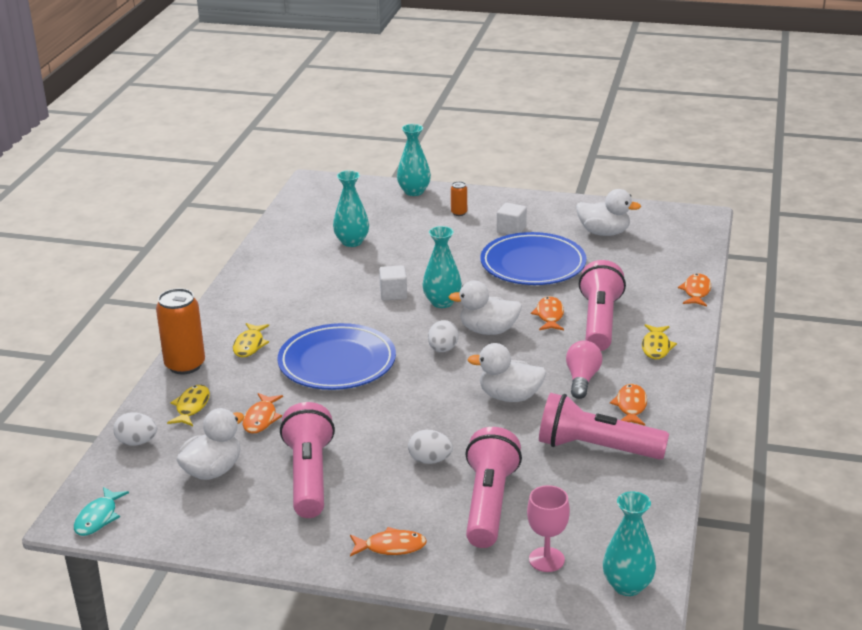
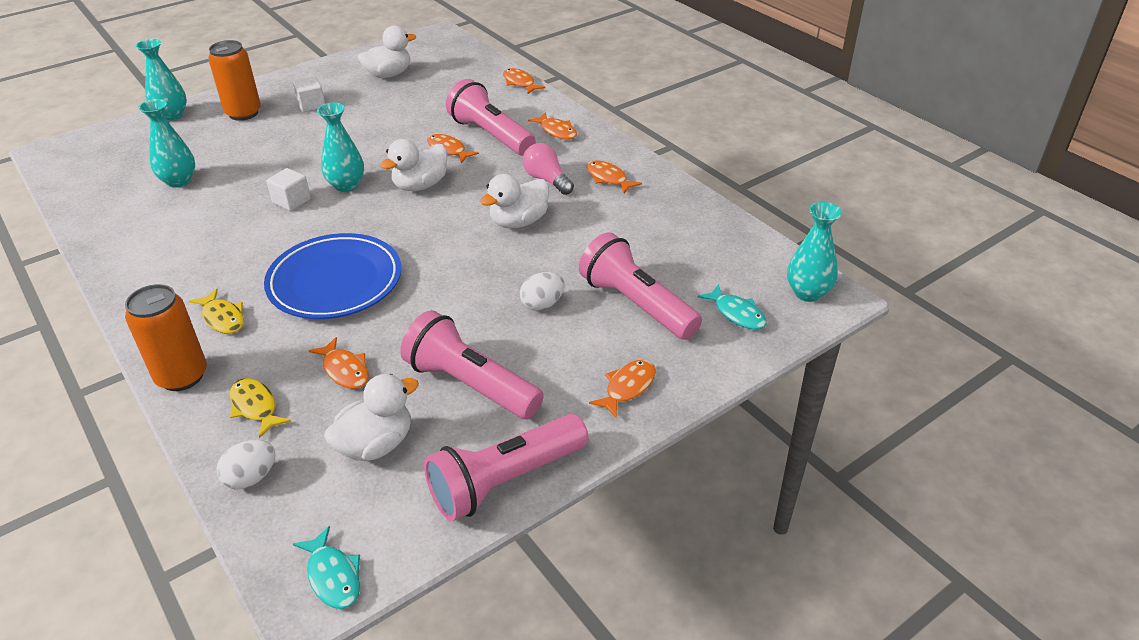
camera: 50 degrees left, 10 degrees up
(212, 471) = (376, 445): white duck -> white duck turned 60 degrees clockwise
(443, 349) = (408, 219): white egg -> none
(459, 213) = (243, 113): orange can -> orange can, size x2.08
(533, 264) = (372, 121): blue plate -> none
(546, 559) = (737, 314): pink goblet -> turquoise fish
(596, 448) = (635, 219): pink flashlight -> pink flashlight (504, 481)
(656, 347) = (557, 131): yellow fish -> orange fish

